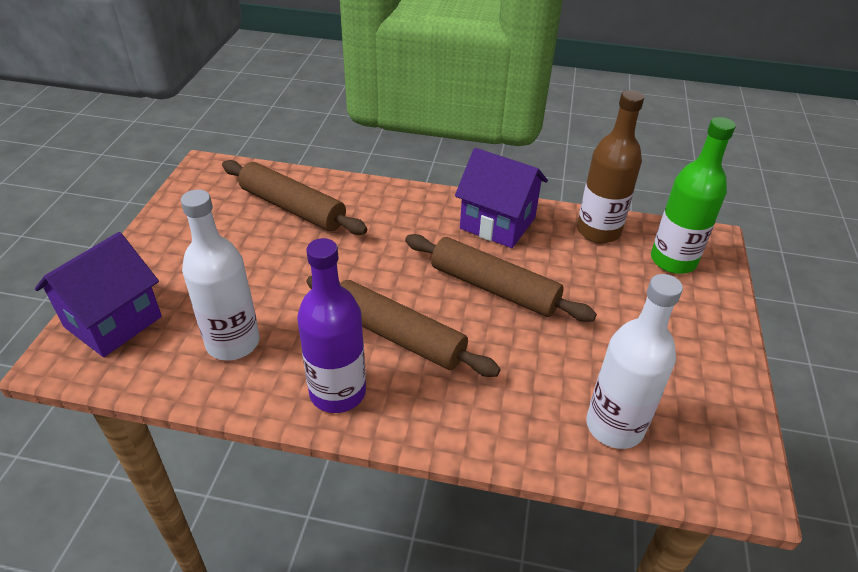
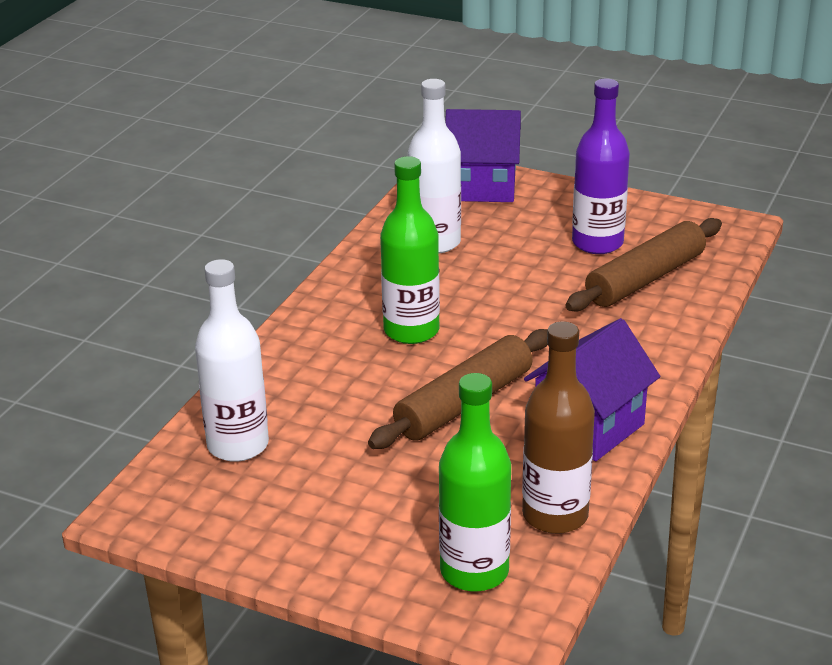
camera: 105 degrees right, 10 degrees down
(113, 321) = (482, 187): purple house -> purple house turned 45 degrees counterclockwise
(337, 392) = (352, 292): purple bottle -> purple bottle (597, 243)
(398, 335) = (411, 330): brown rolling pin -> green bottle

